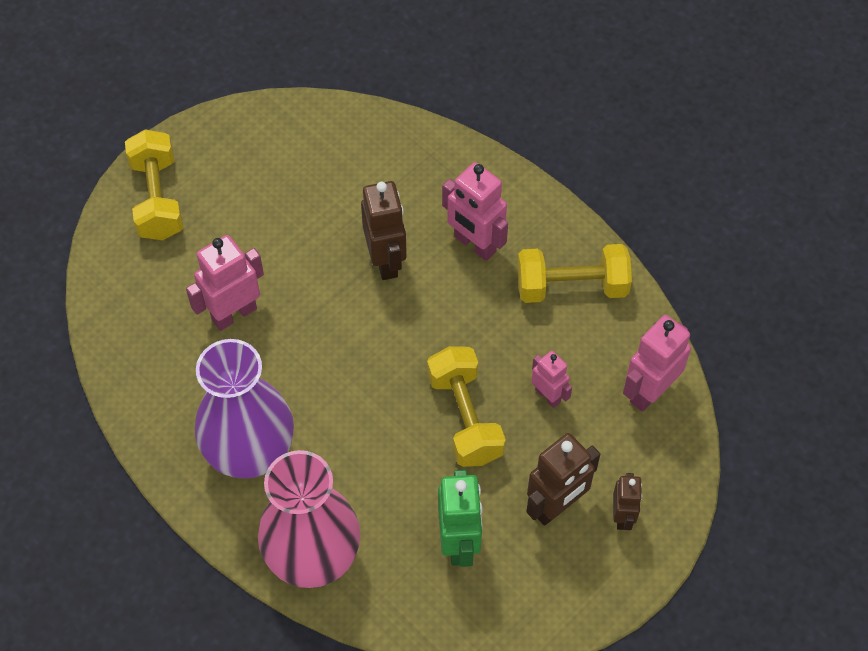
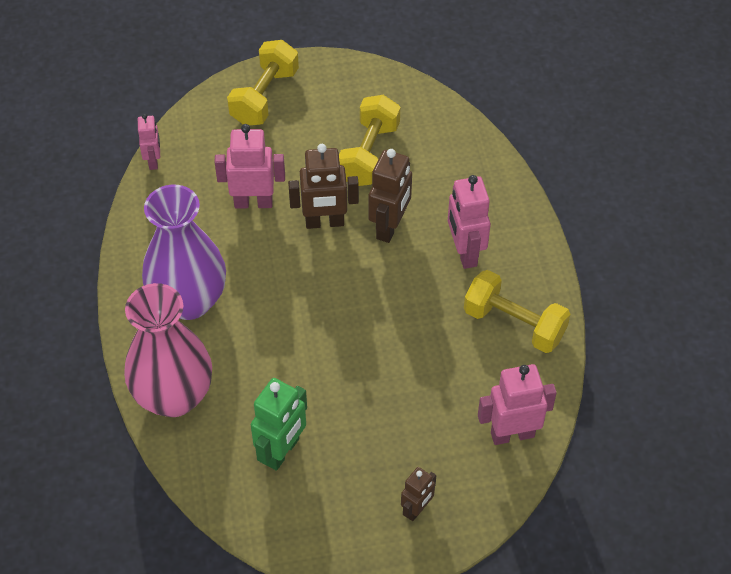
camera: 35 degrees right, 5 degrees down
(464, 418) = (357, 368): yellow dumbbell -> yellow dumbbell (368, 154)
(548, 396) = (431, 390): pink robot -> pink robot (153, 161)
(556, 506) = (373, 471): brown robot -> brown robot (324, 222)

